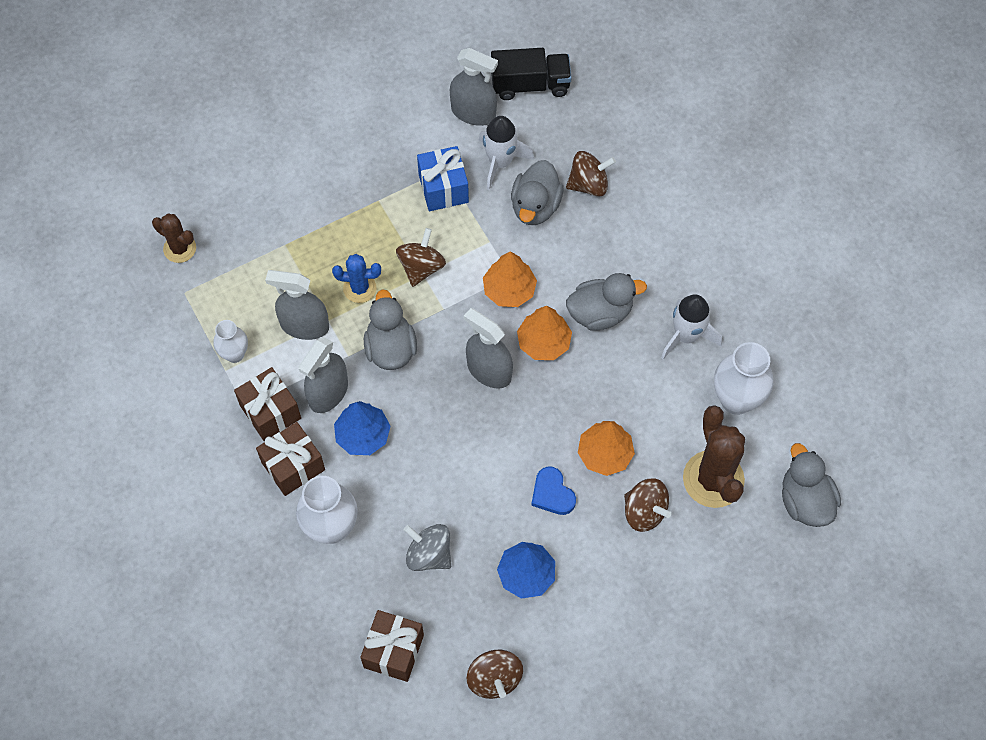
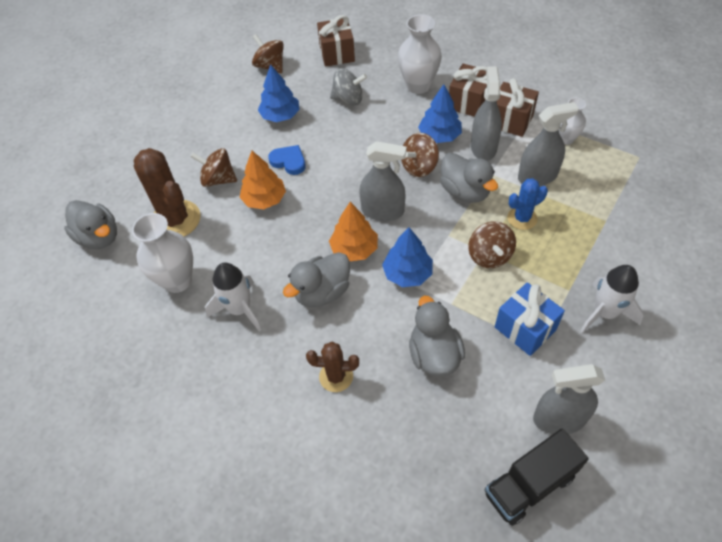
camera: 155 degrees right, 10 degrees down
(180, 248) = (674, 180): brown cactus -> brown cactus (336, 376)
(500, 162) = (495, 380): white rocket -> white rocket (604, 313)
(509, 290) = (407, 273): orange tree -> blue tree
(589, 184) = (399, 402): brown spinning top -> brown spinning top (419, 167)

